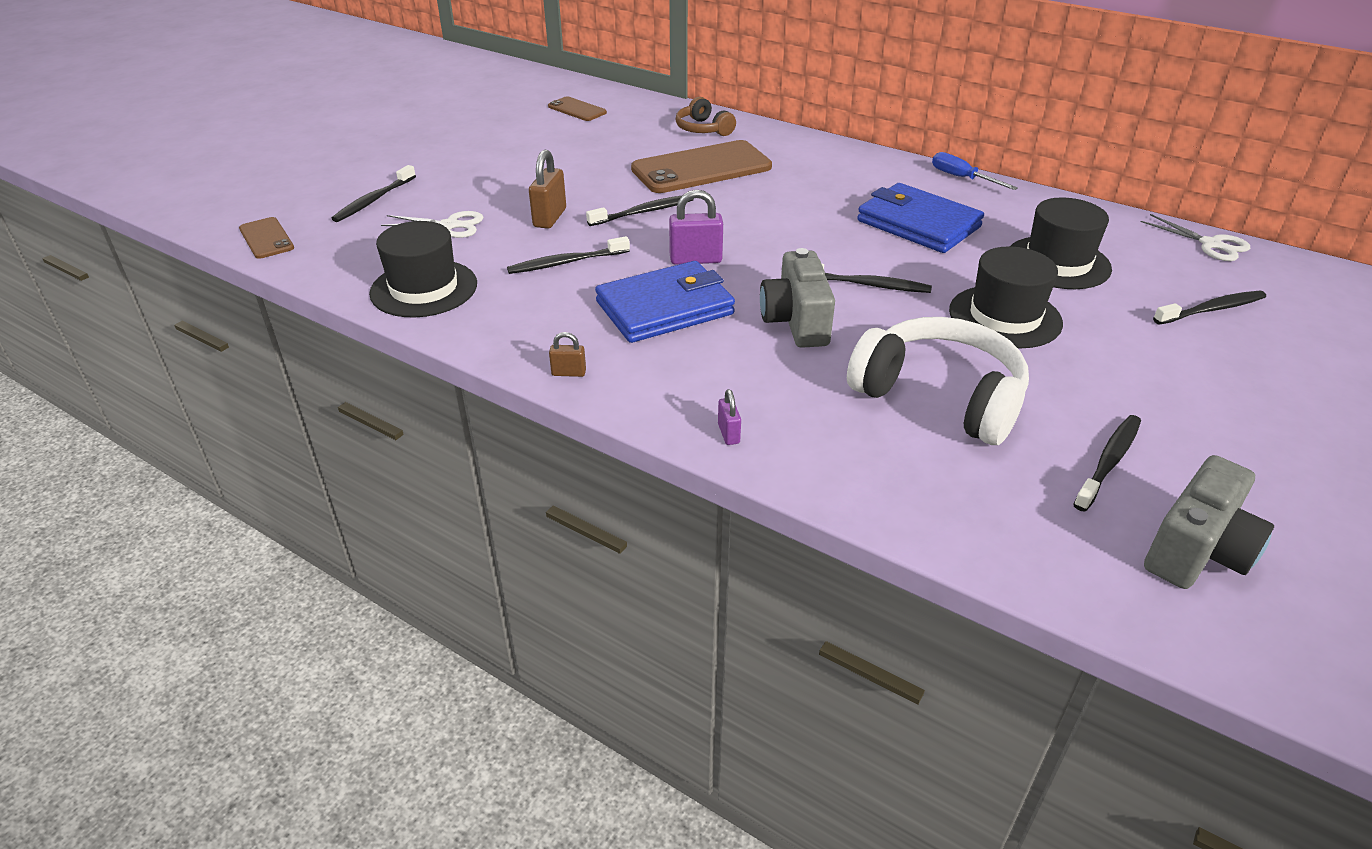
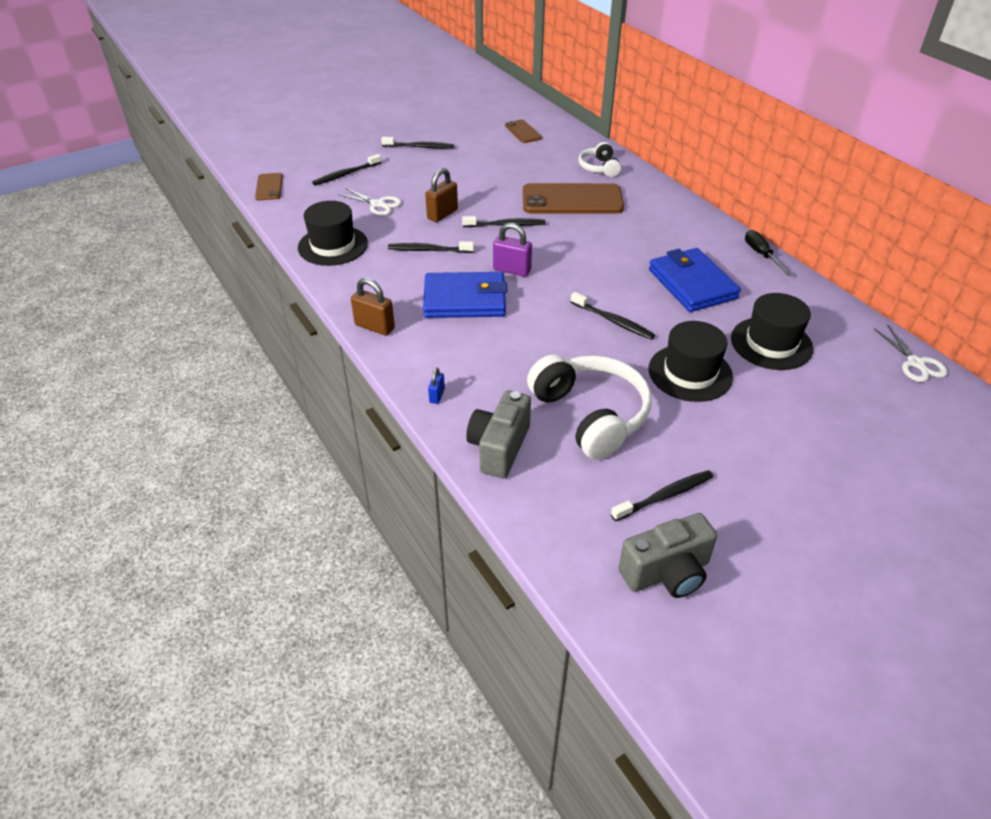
camera: 25 degrees right, 5 degrees up
(569, 373) = (374, 327): brown padlock -> brown padlock, size x1.81
(703, 129) = (599, 168): brown headphones -> white headphones
(728, 434) = (437, 396): purple padlock -> blue padlock
(796, 322) = (541, 334): grey camera -> grey camera (499, 448)
(962, 178) = (761, 255): blue screwdriver -> black screwdriver
(1211, 309) = (858, 415): black toothbrush -> black toothbrush (419, 147)

